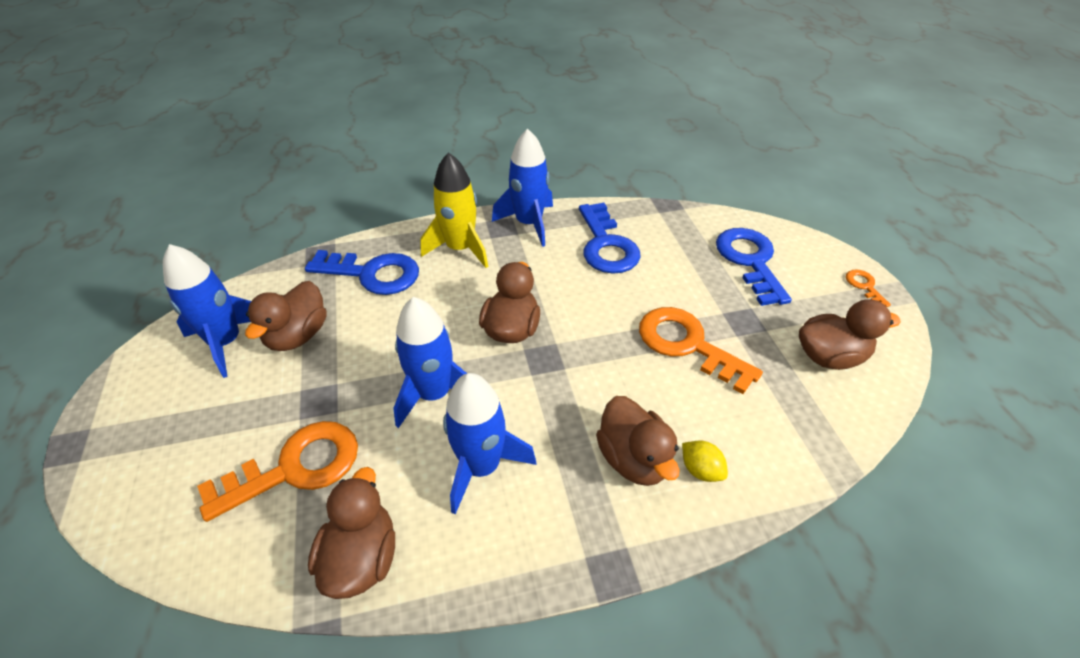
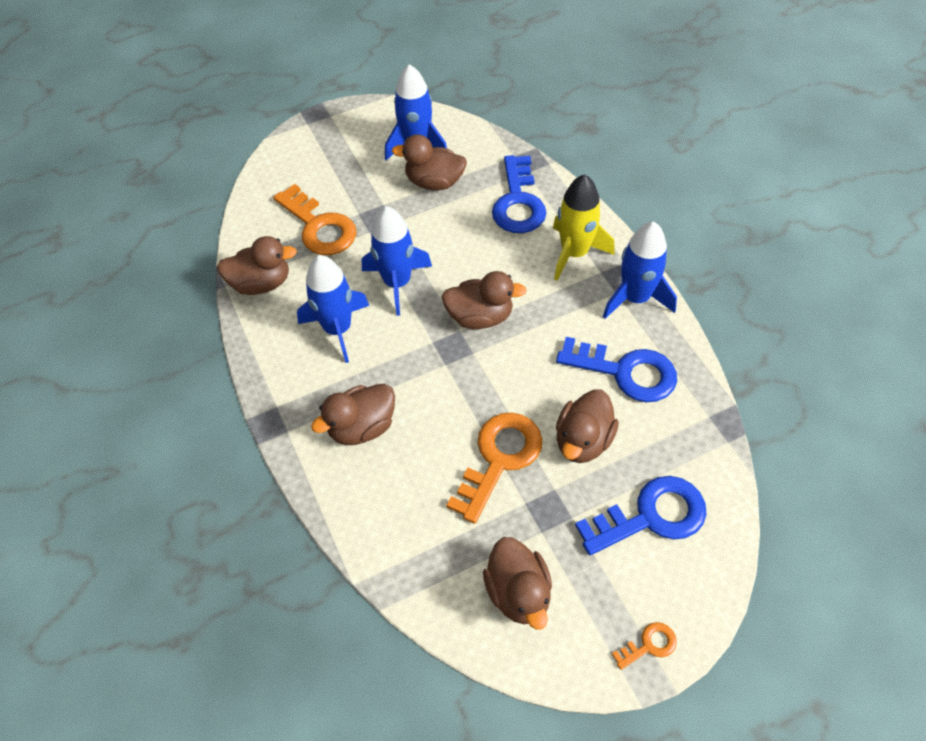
camera: 80 degrees right, 10 degrees up
(606, 245) = (626, 372): blue key -> blue key turned 135 degrees counterclockwise
(674, 285) = (583, 441): none -> brown duck
(700, 470) = (360, 476): yellow lemon -> none

